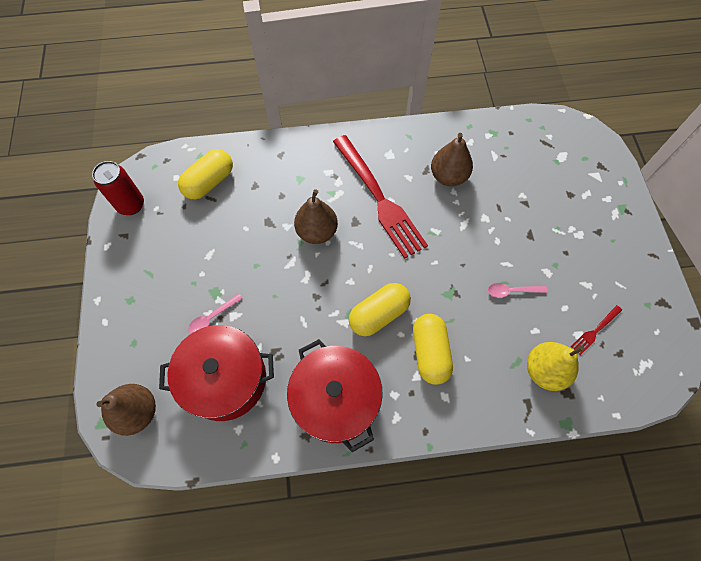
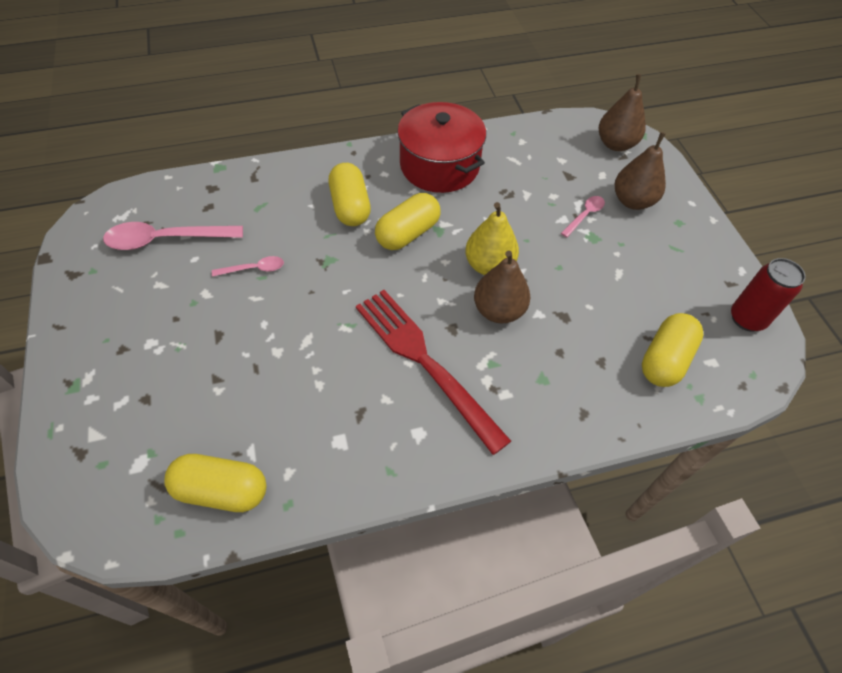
camera: 170 degrees right, 10 degrees down
(225, 379) = (548, 171): red pot -> none
(448, 176) = (326, 406): brown pear -> brown pear (633, 201)
(509, 137) = (221, 490): none -> yellow capsule
(544, 370) = (231, 202): yellow pear -> yellow pear (489, 265)
(595, 331) = (166, 239): red fork -> pink spoon

